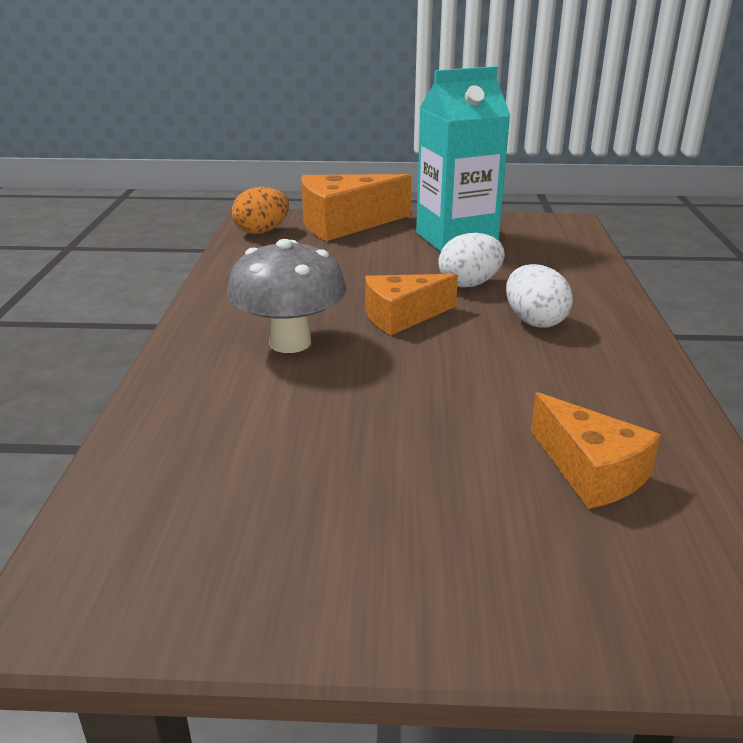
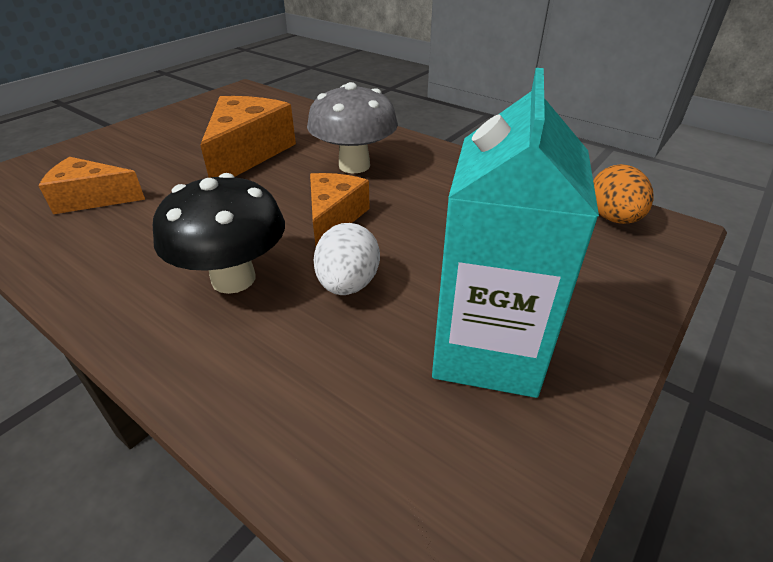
camera: 125 degrees right, 10 degrees up
(344, 224) = (612, 280): orange cheese -> orange cheese (247, 153)
(534, 321) = (233, 279): white egg -> black mushroom

